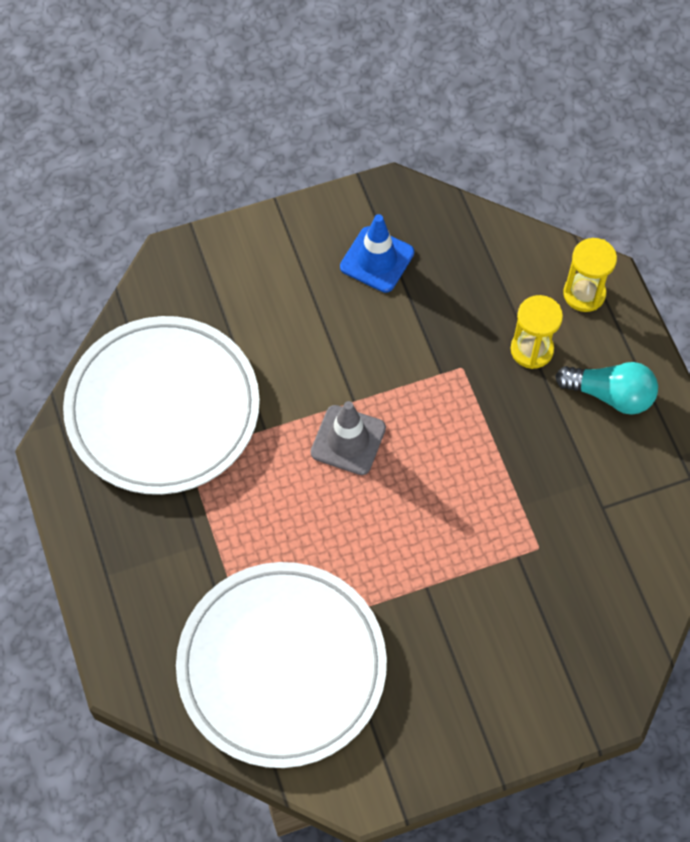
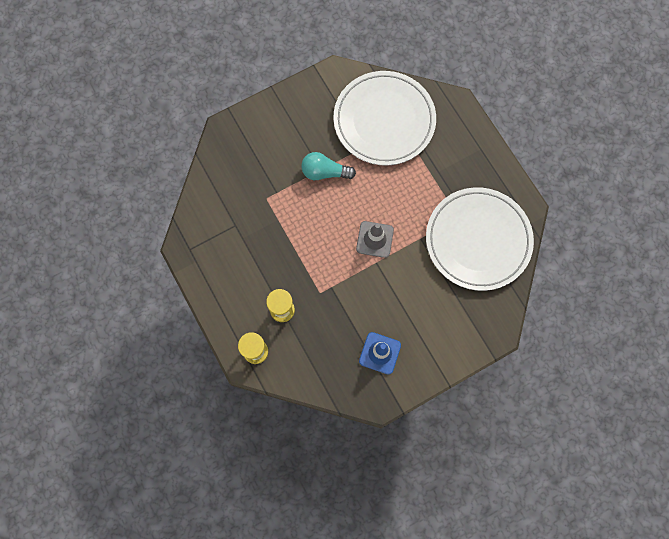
camera: 170 degrees right, 10 degrees up
(610, 395) = (236, 290): turquoise light bulb -> turquoise light bulb (324, 172)

